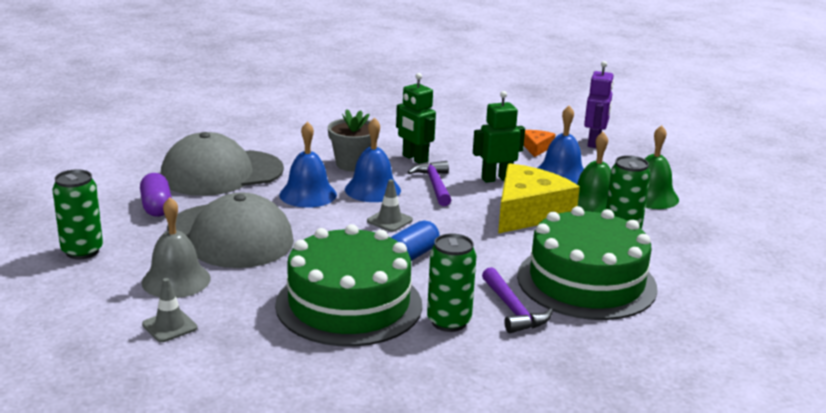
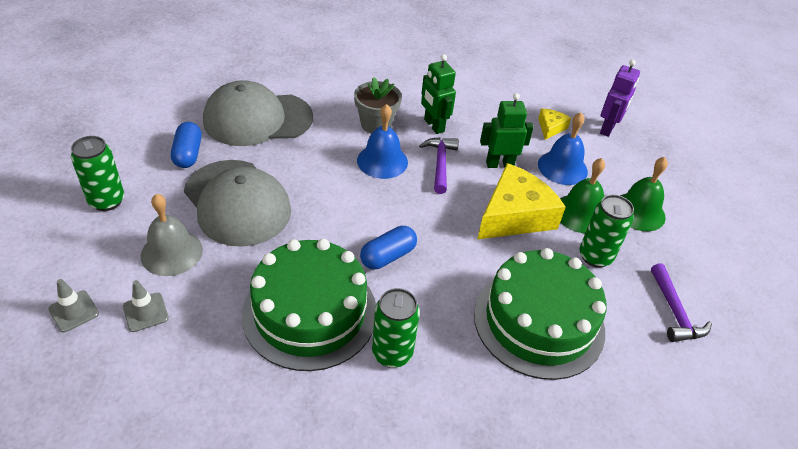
camera: 10 degrees right, 20 degrees up
(156, 207) = (188, 154): purple capsule -> blue capsule
(308, 194) = (323, 158): blue bell -> none
(389, 220) = (384, 205): grey traffic cone -> grey traffic cone (74, 311)
(513, 309) = (457, 347): purple hammer -> purple hammer (674, 311)
(536, 148) = (550, 127): orange cheese -> yellow cheese

